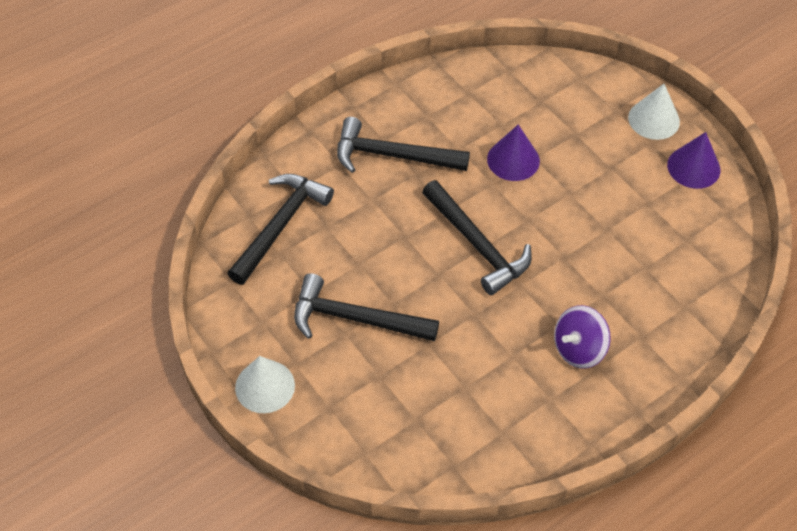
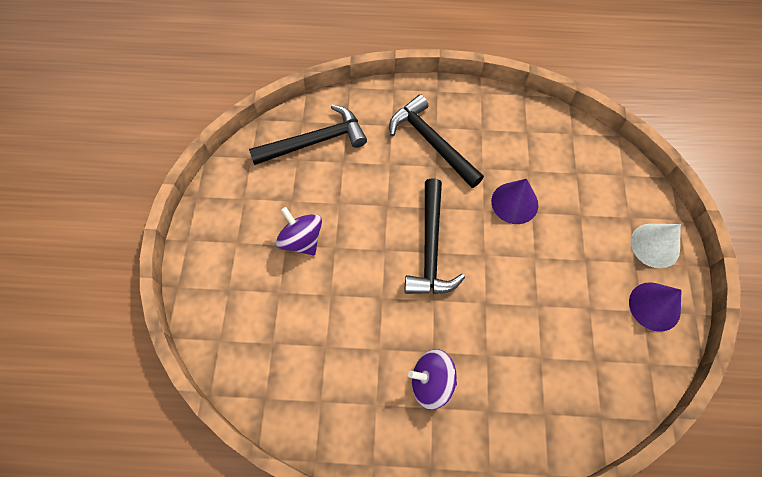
camera: 40 degrees right, 10 degrees up
(265, 386) = (204, 243): white cone -> none
(355, 318) = (301, 240): black hammer -> purple spinning top

